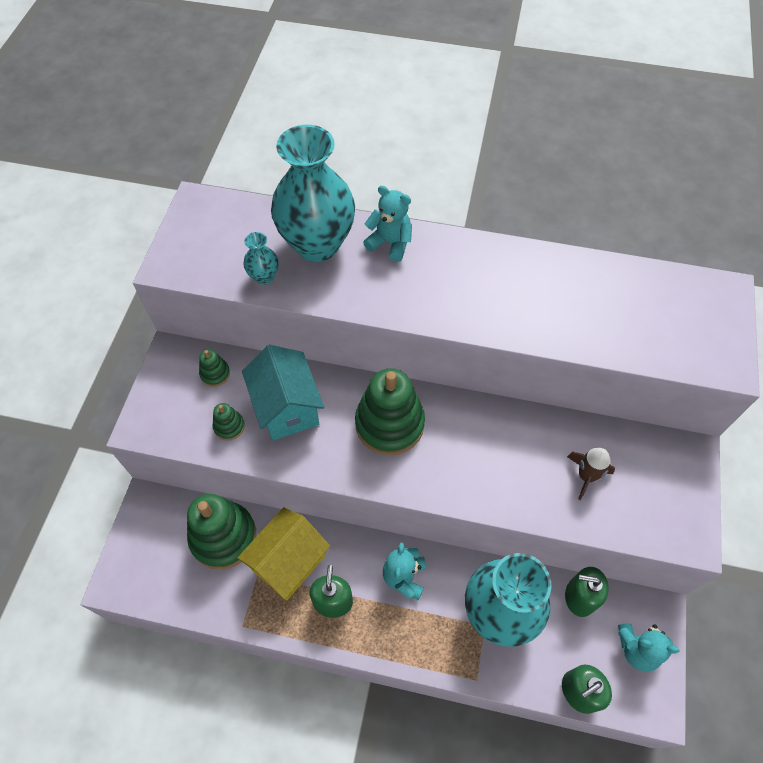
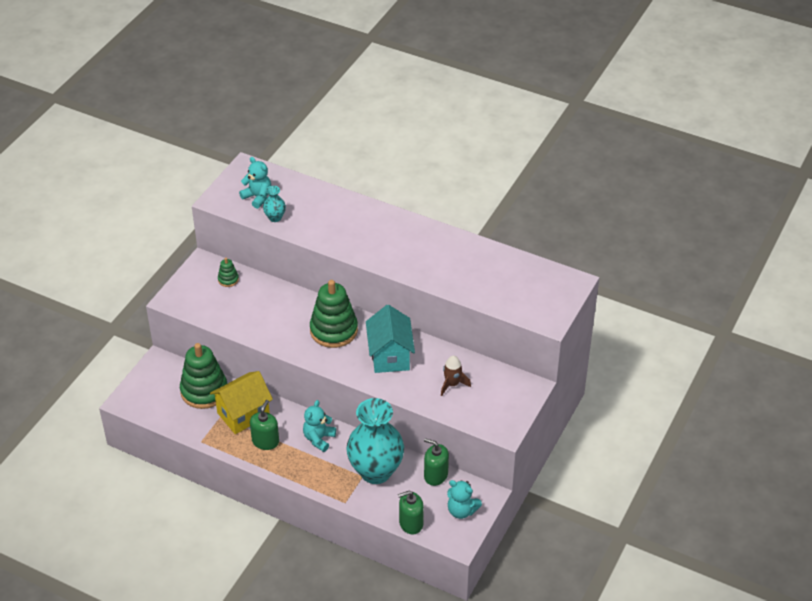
camera: 15 degrees right, 15 degrees down
(229, 426) = (227, 311): green stacking toy -> none
(287, 408) = (269, 308): turquoise house -> turquoise house (390, 356)
(317, 244) = (316, 205): turquoise vase -> none
(390, 243) = (364, 213): turquoise teddy bear -> turquoise teddy bear (257, 197)

